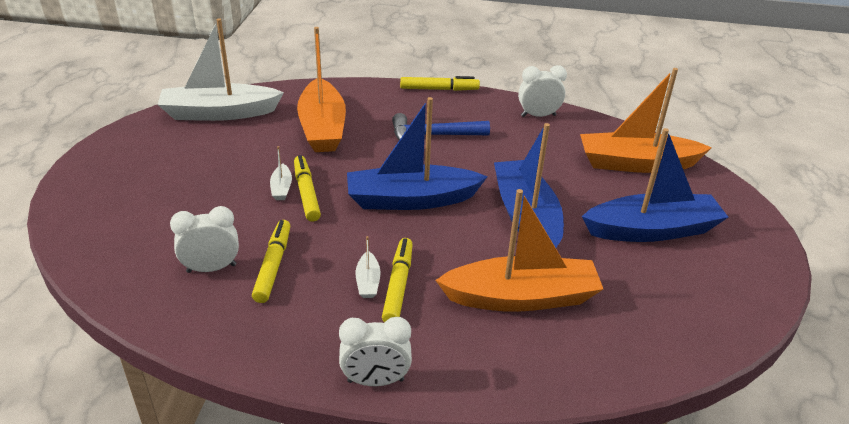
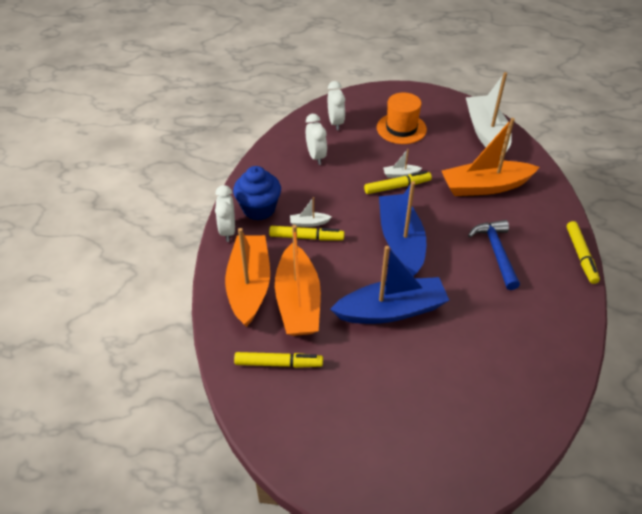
camera: 90 degrees right, 10 degrees up
(177, 178) = (401, 128): none -> orange hat
(273, 266) = (320, 180): yellow marker -> yellow marker (278, 363)
(326, 340) = (259, 209): none -> blue cupcake
(538, 116) = (561, 331): white clock -> white clock (335, 123)
(636, 164) = (496, 407): orange boat -> orange boat (249, 286)
(652, 230) = (388, 400): blue boat -> none

